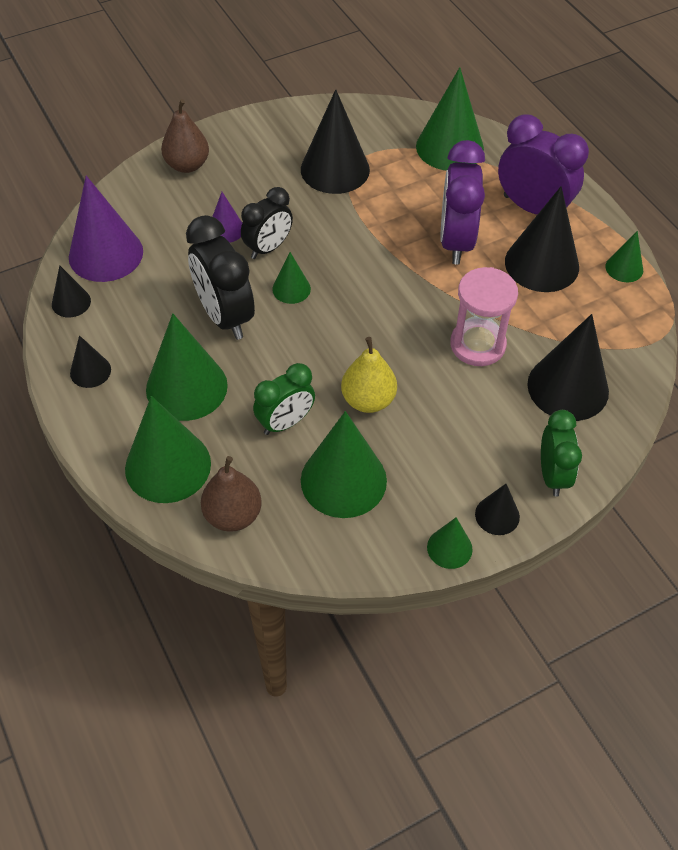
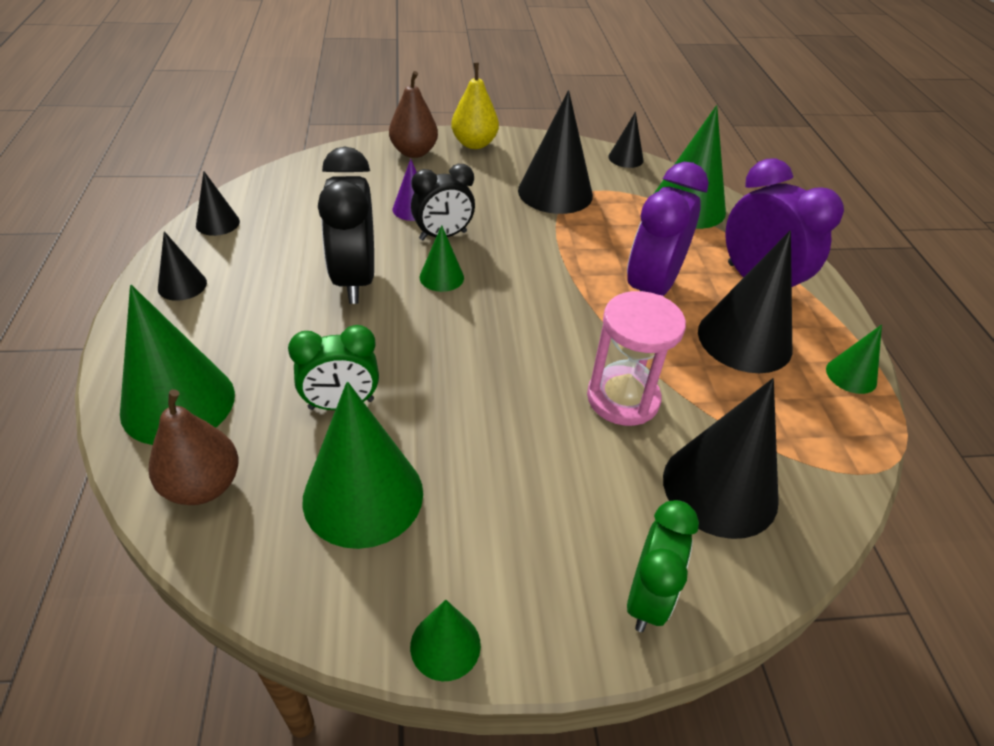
camera: 20 degrees right, 10 degrees down
(106, 254) = (283, 196): purple cone -> none
(186, 387) = (263, 331): green cone -> none
(368, 400) = (453, 414): yellow pear -> yellow pear (474, 144)
(497, 515) = (539, 624): black cone -> black cone (626, 158)

